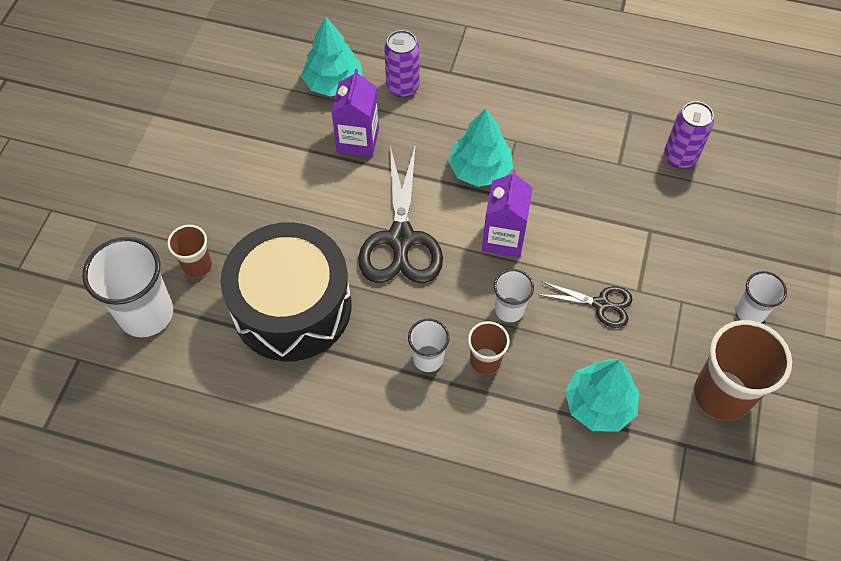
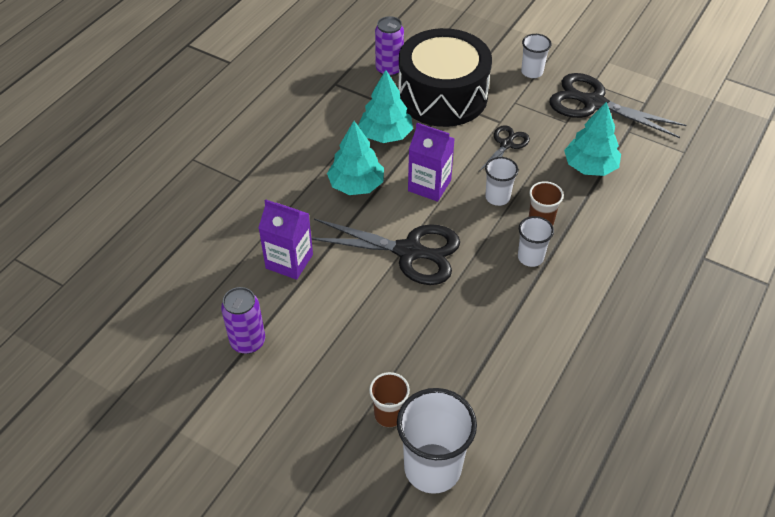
camera: 75 degrees left, 10 degrees down
(292, 306) = (456, 343): black drum -> black drum (442, 95)
(333, 83) = (212, 267): turquoise tree -> turquoise tree (386, 134)
(402, 87) = (242, 217): purple can -> purple can (248, 342)
(722, 395) = (593, 103): brown cup -> black scissors

